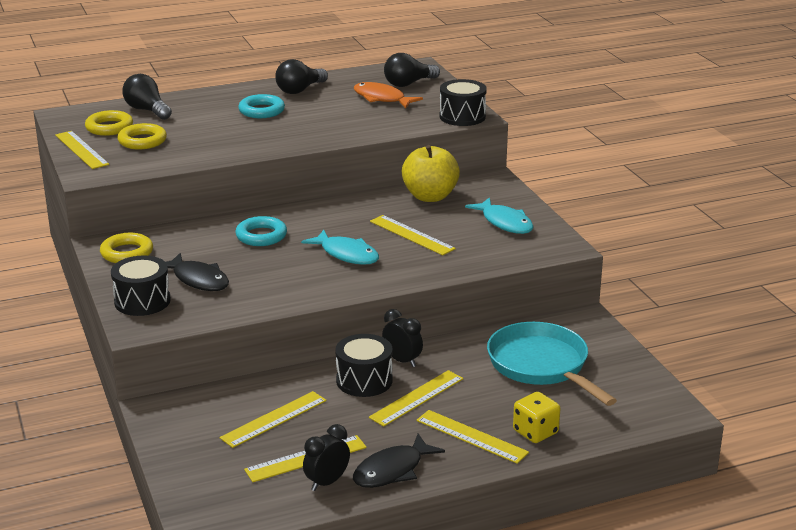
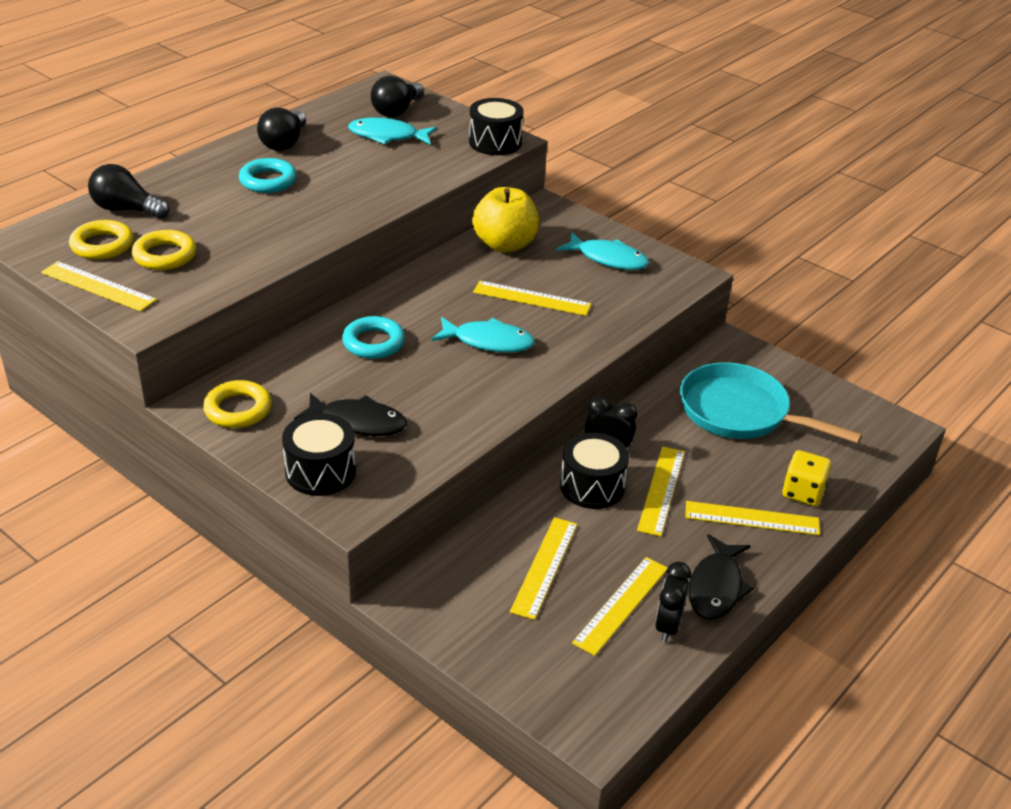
camera: 30 degrees left, 10 degrees up
(382, 99) = (388, 136): orange fish -> turquoise fish

